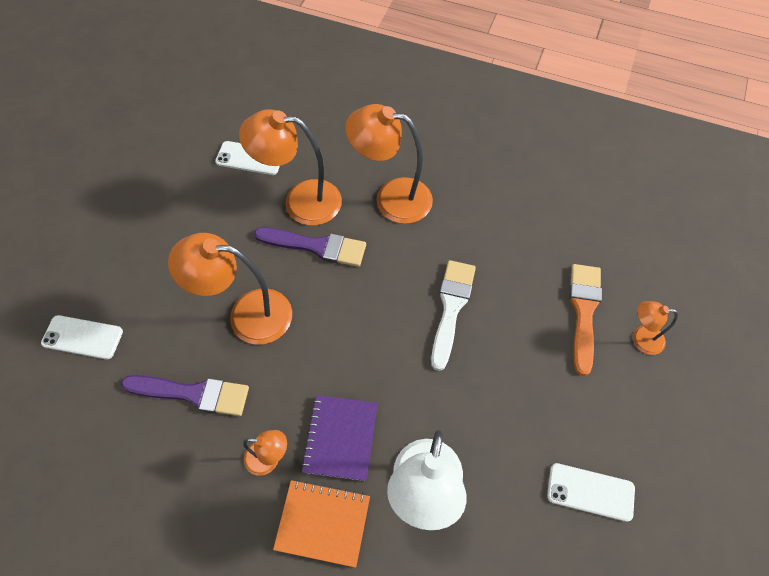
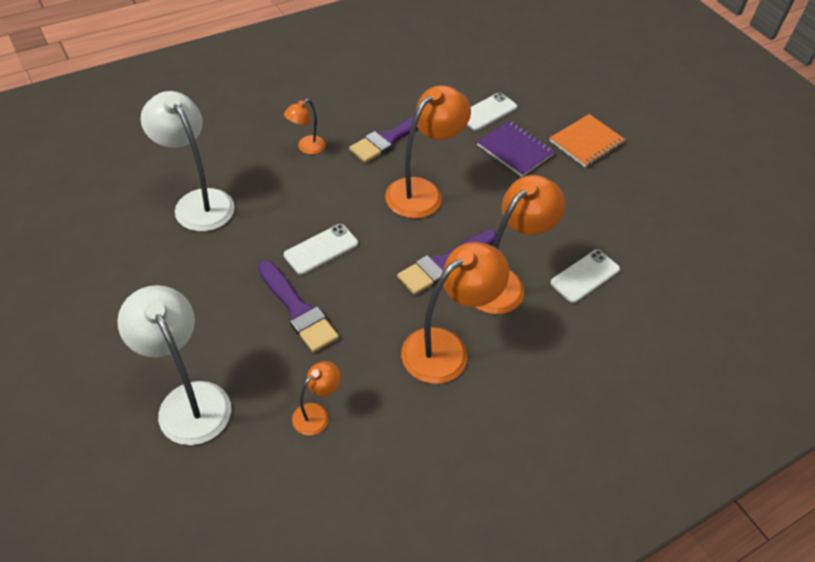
camera: 125 degrees right, 10 degrees down
(323, 523) = (241, 148): orange notebook -> orange notebook (586, 142)
(340, 438) = (279, 185): purple notebook -> purple notebook (515, 150)
(451, 307) = (298, 310): white brush -> purple brush
(583, 311) = (188, 400): orange brush -> white lamp
(590, 492) = (83, 282): white phone -> white phone (321, 249)
(641, 339) = (118, 421): orange lamp -> orange lamp (316, 414)

